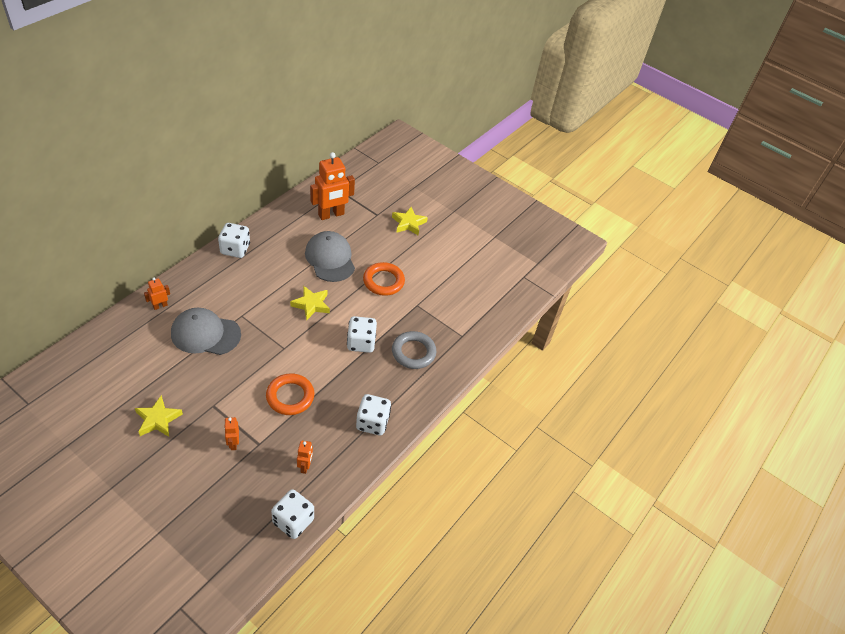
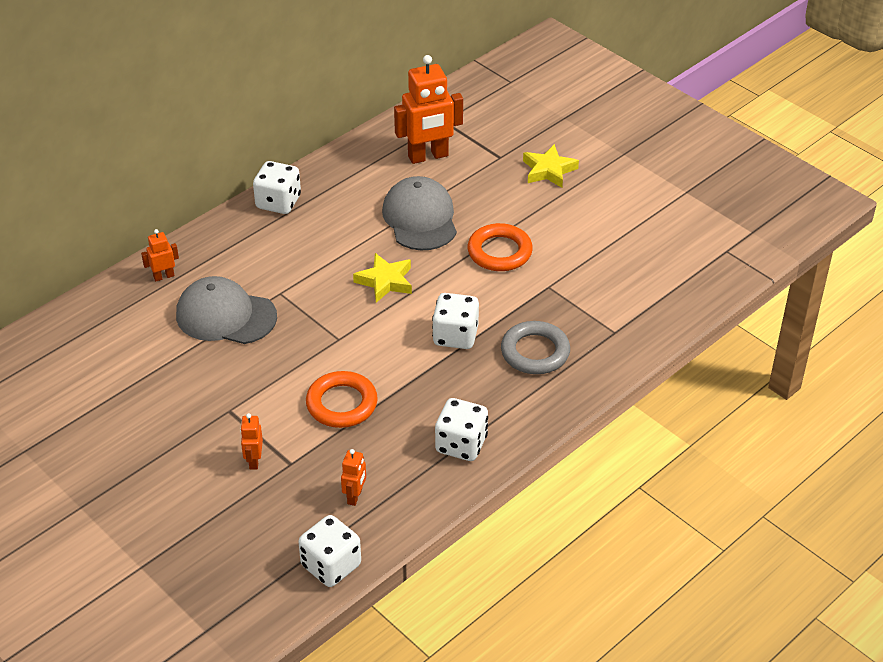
camera: 15 degrees right, 5 degrees down
(158, 419) = (150, 424): yellow star -> none

